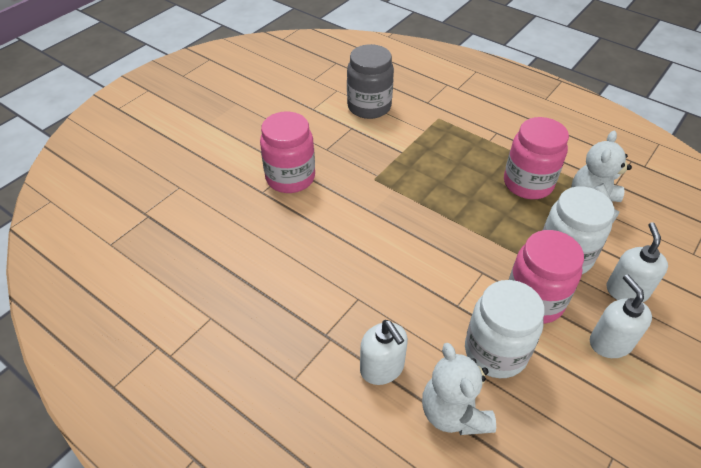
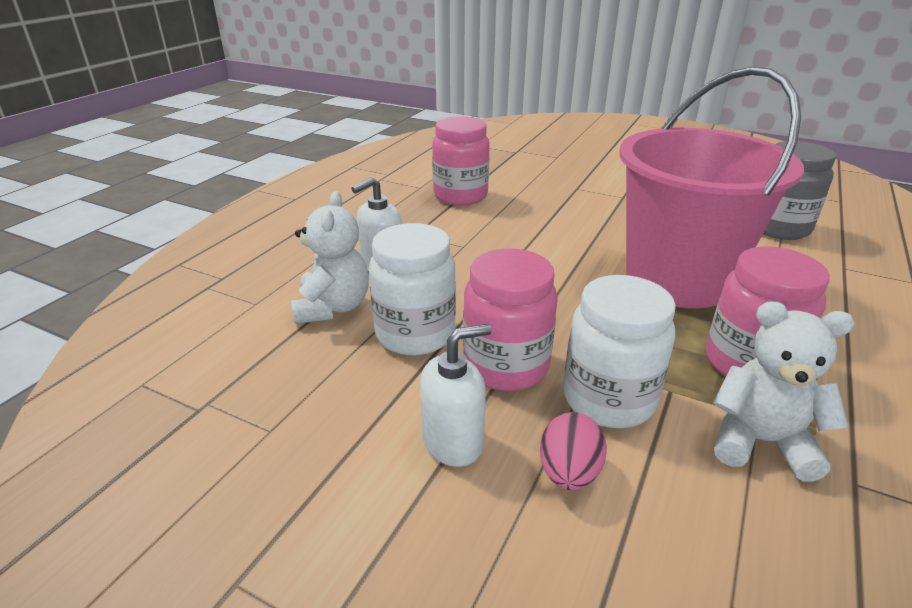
camera: 80 degrees right, 15 degrees down
(290, 178) = (607, 198): pink jar -> pink jar (460, 196)
(433, 181) = (677, 280): none -> pink bucket
(453, 413) = (333, 307): white teddy bear -> white teddy bear turned 120 degrees clockwise
(627, 290) = (569, 473): white soap dispenser -> pink egg

